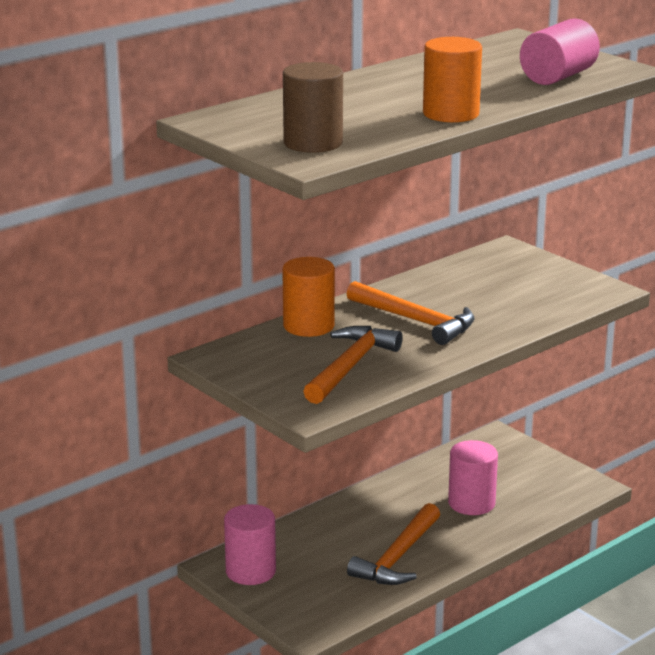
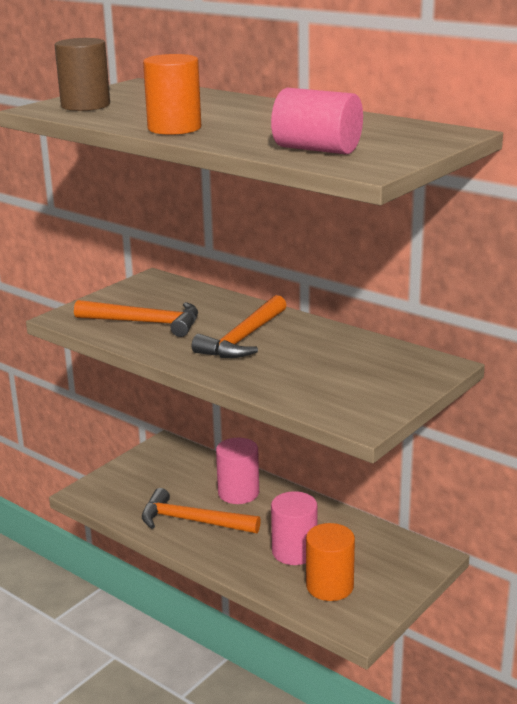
camera: 80 degrees right, 0 degrees up
(250, 571) = (158, 458): pink cylinder -> pink cylinder (238, 493)
(308, 326) = (218, 302): orange cylinder -> orange cylinder (329, 586)

